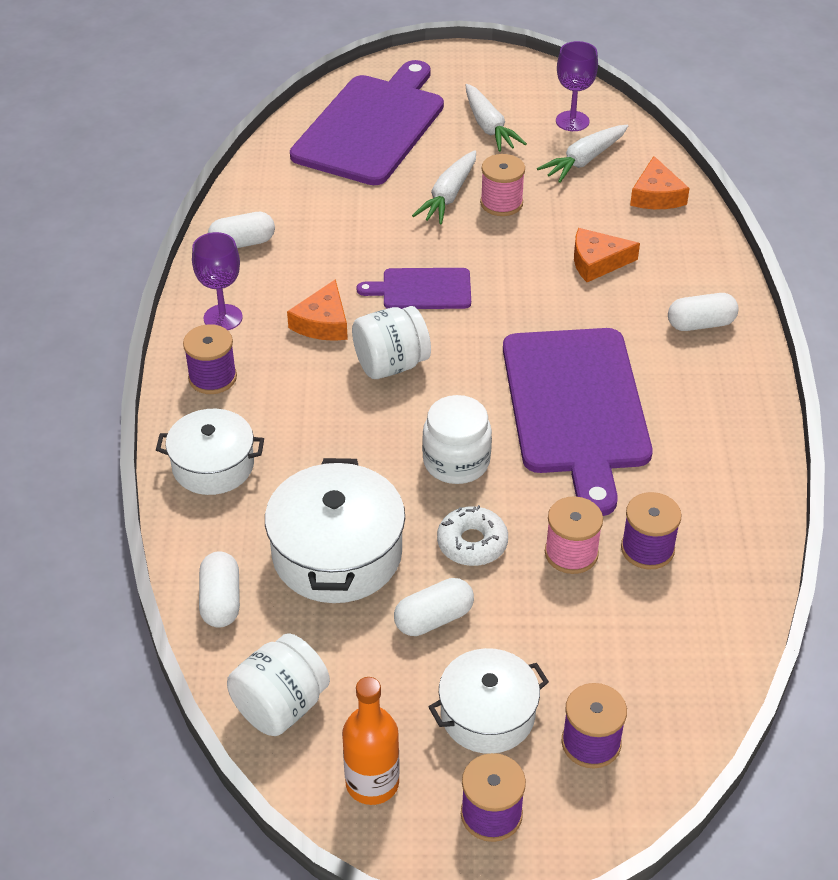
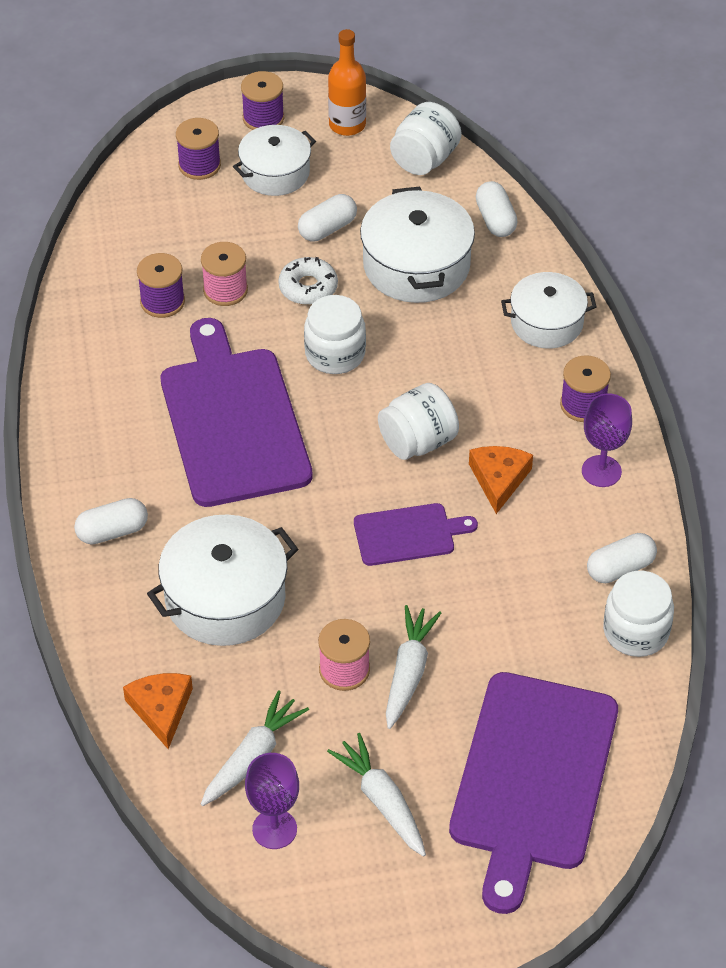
camera: 170 degrees right, 5 degrees up
(251, 200) = (636, 631): none -> white jar
(597, 262) = (225, 598): orange cheese -> white pot

